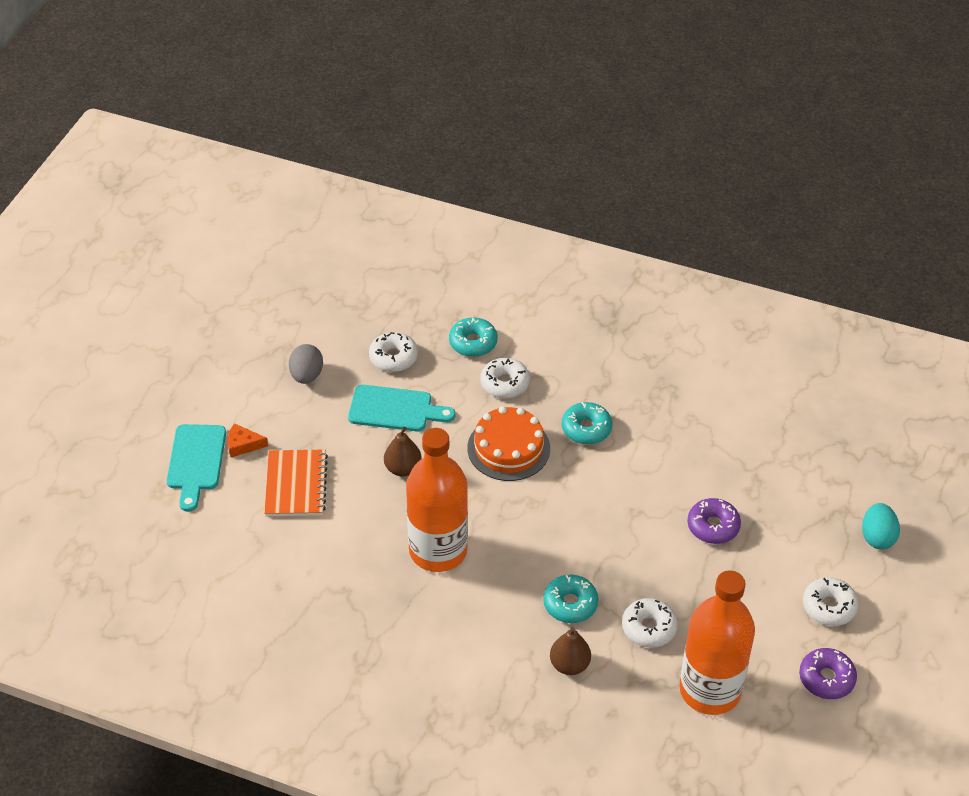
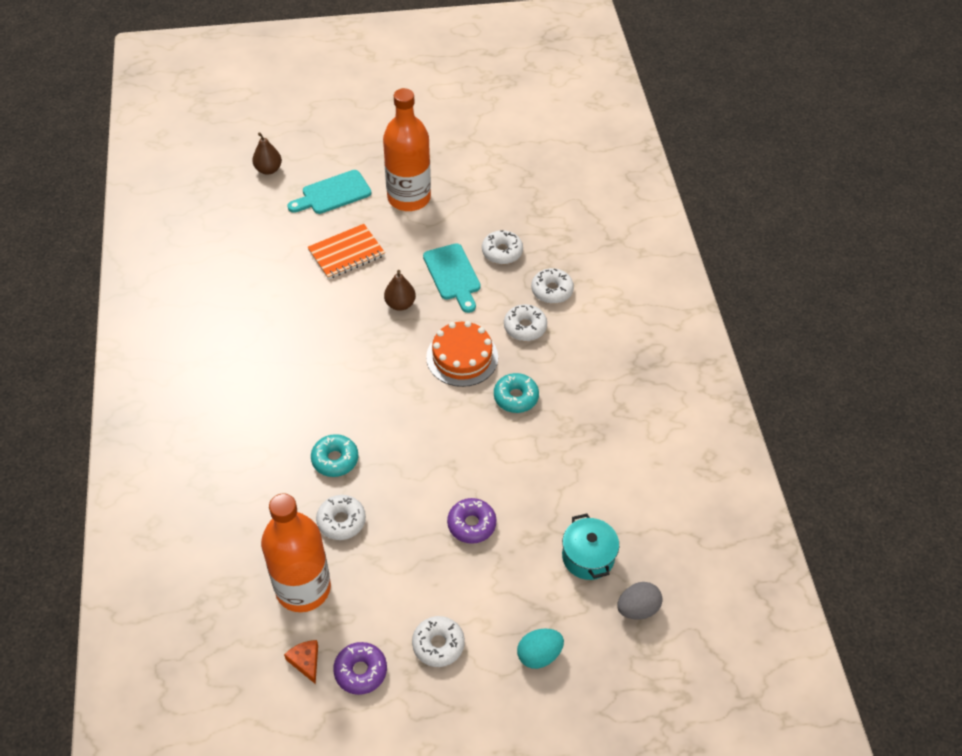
camera: 60 degrees right, 5 degrees up
(243, 445) = (363, 210): orange cheese -> orange cheese (305, 661)
(306, 375) = (449, 213): grey egg -> grey egg (637, 608)
(438, 550) = (337, 358): orange bottle -> orange bottle (409, 198)
(473, 343) = (552, 290): turquoise donut -> white donut
(569, 665) = (277, 483): brown pear -> brown pear (268, 169)
(796, 457) = (588, 557): none -> turquoise pot

